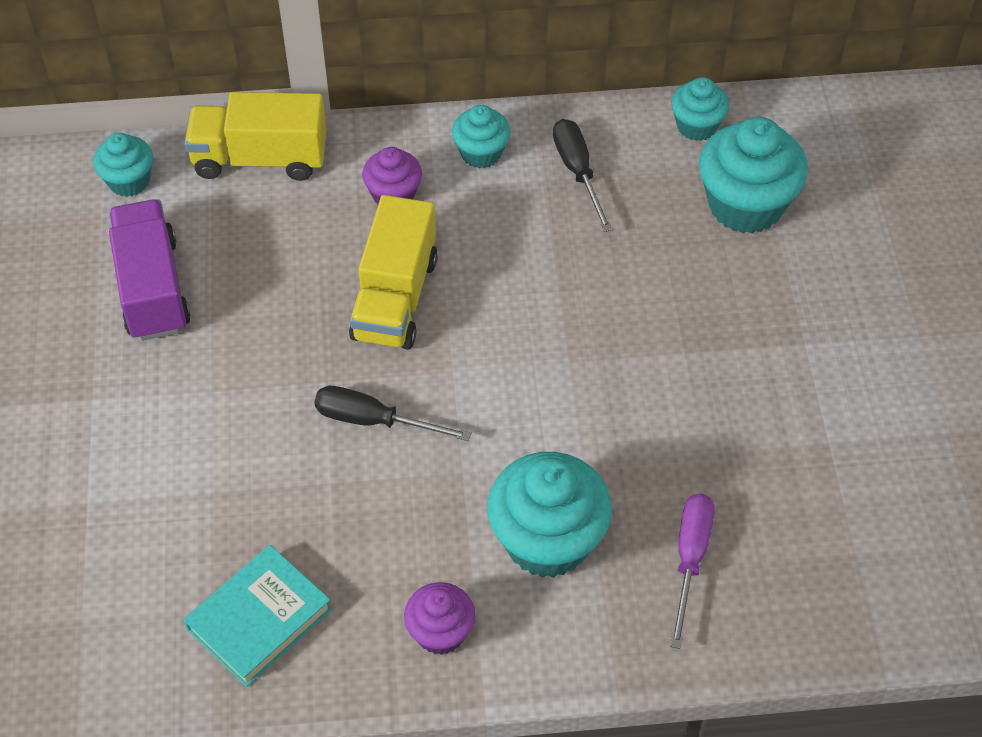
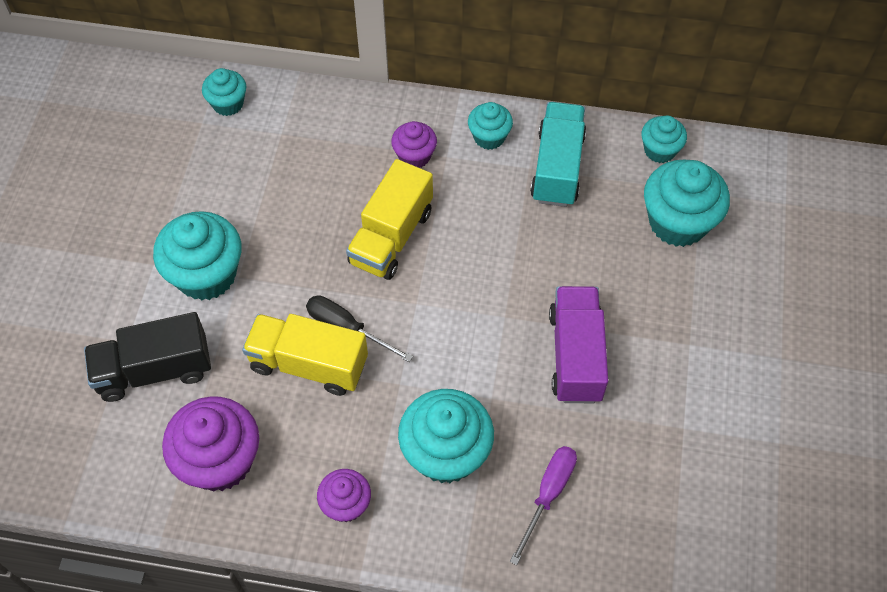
camera: 15 degrees right, 5 degrees up
(136, 529) = (154, 370): none -> black truck
(152, 288) = (220, 190): purple truck -> purple truck (575, 355)
(167, 396) = (206, 275): none -> turquoise cupcake
(259, 619) = (220, 461): turquoise book -> purple cupcake
(260, 158) = (326, 106): yellow truck -> yellow truck (309, 364)
(578, 172) = (557, 167): black screwdriver -> turquoise truck

